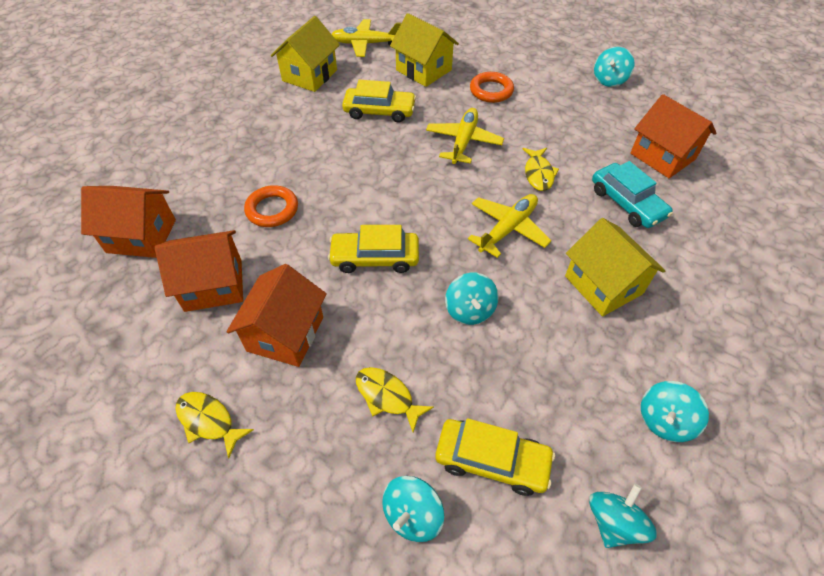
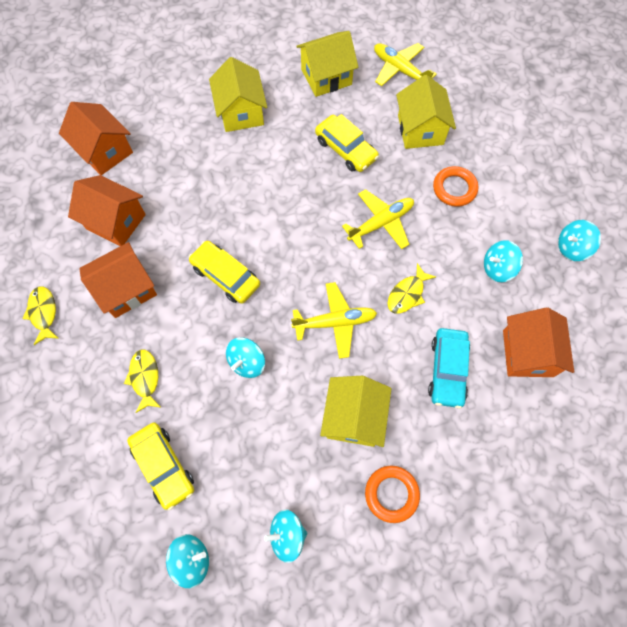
camera: 40 degrees right, 15 degrees up
(258, 134) = (241, 112): none -> yellow house
(272, 209) = (196, 187): orange ring -> orange ring (391, 494)
(412, 515) = (94, 457): turquoise spinning top -> turquoise spinning top (497, 268)

